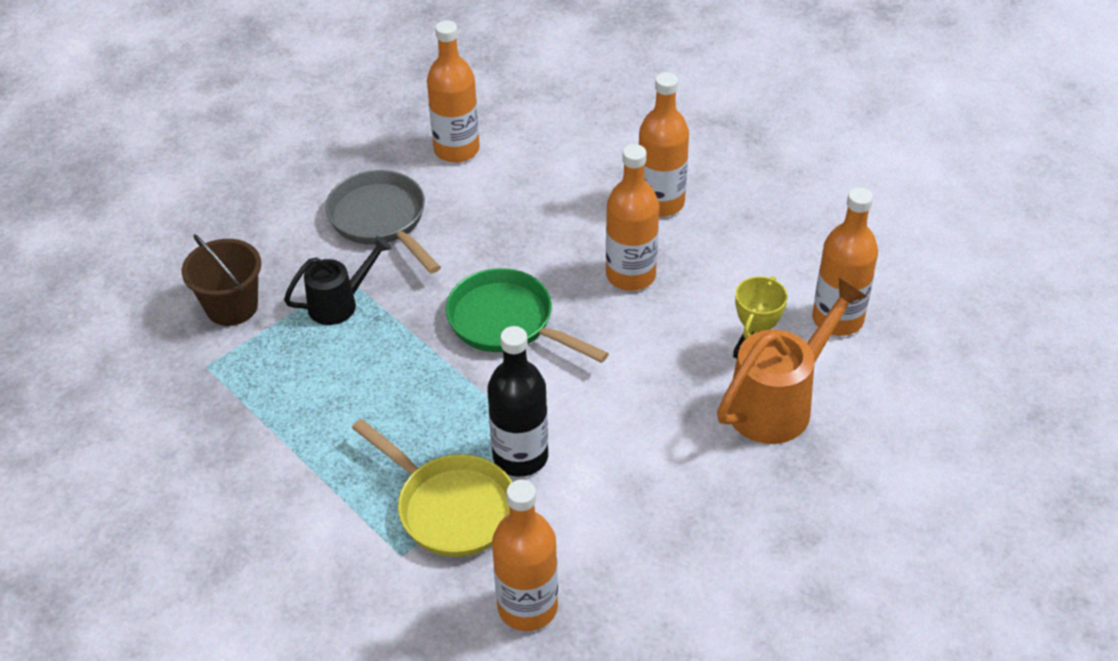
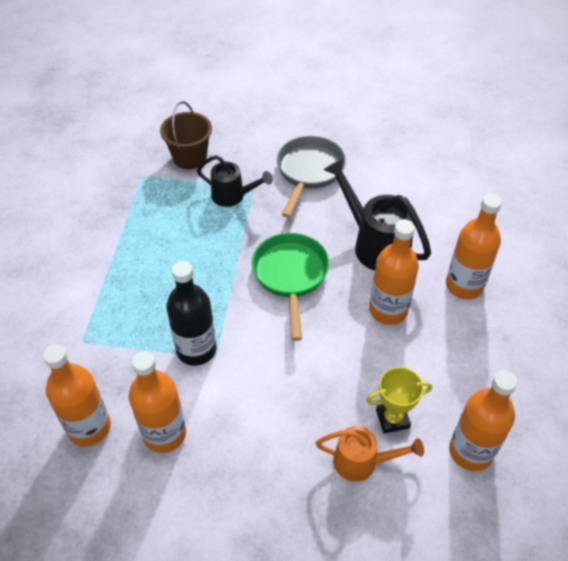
camera: 50 degrees right, 5 degrees up
(451, 508) = (132, 341): yellow pan -> none
(456, 150) = (396, 166): orange bottle -> orange bottle (164, 434)
(540, 232) = (375, 244): none -> black watering can
(778, 403) = (362, 462): orange watering can -> orange watering can, size x0.62

